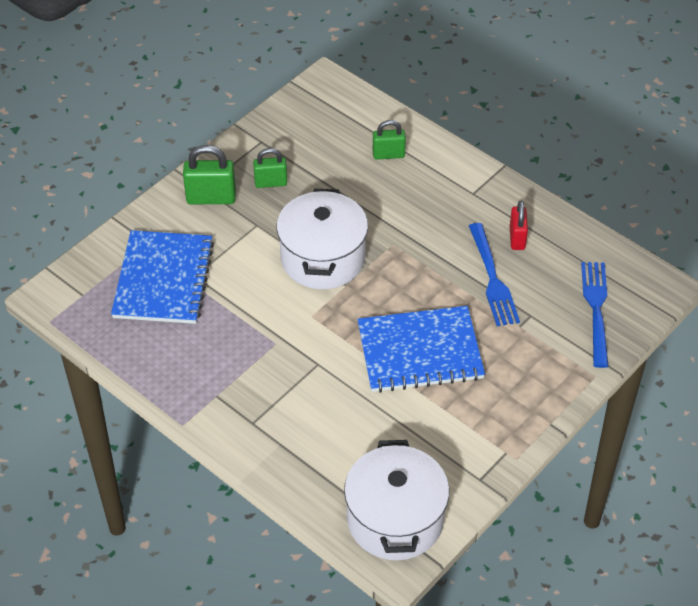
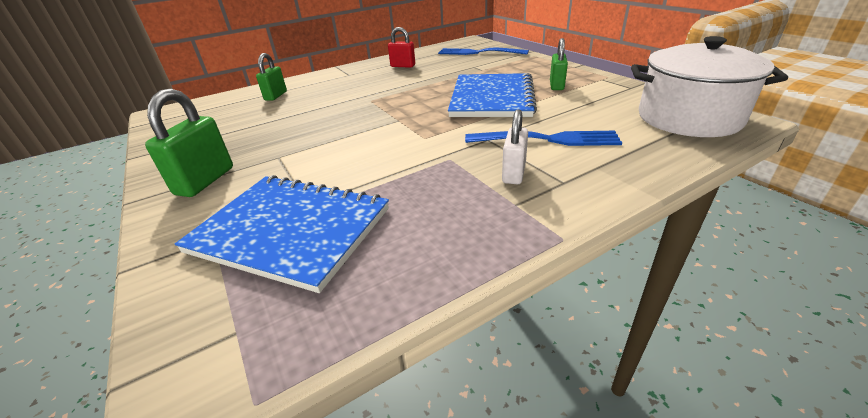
camera: 70 degrees left, 15 degrees down
(259, 389) = (514, 173): none -> white padlock
(271, 183) = (234, 145): green padlock -> green padlock (556, 85)
(323, 258) = (357, 127): white pot -> none
(492, 278) = (433, 73): blue fork -> blue fork (547, 139)

